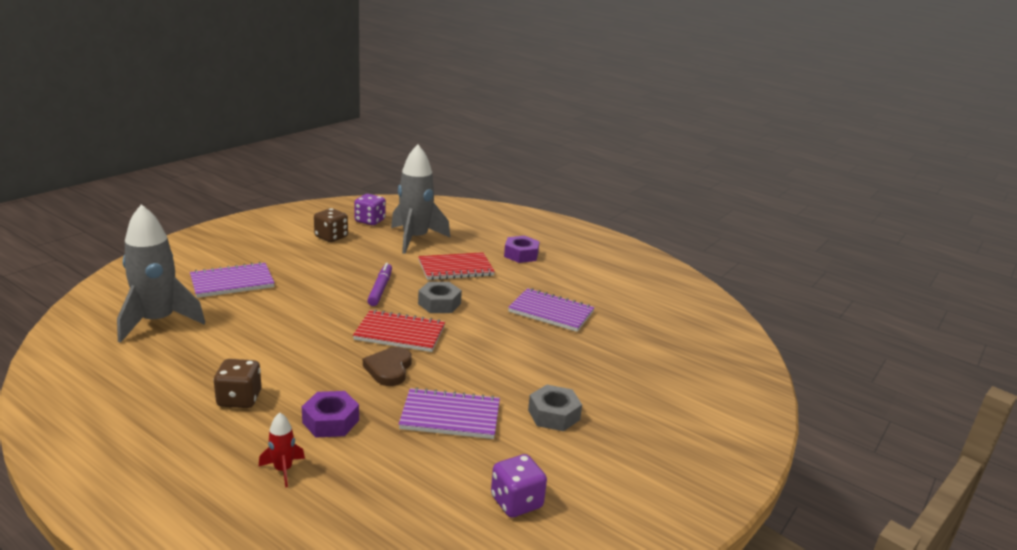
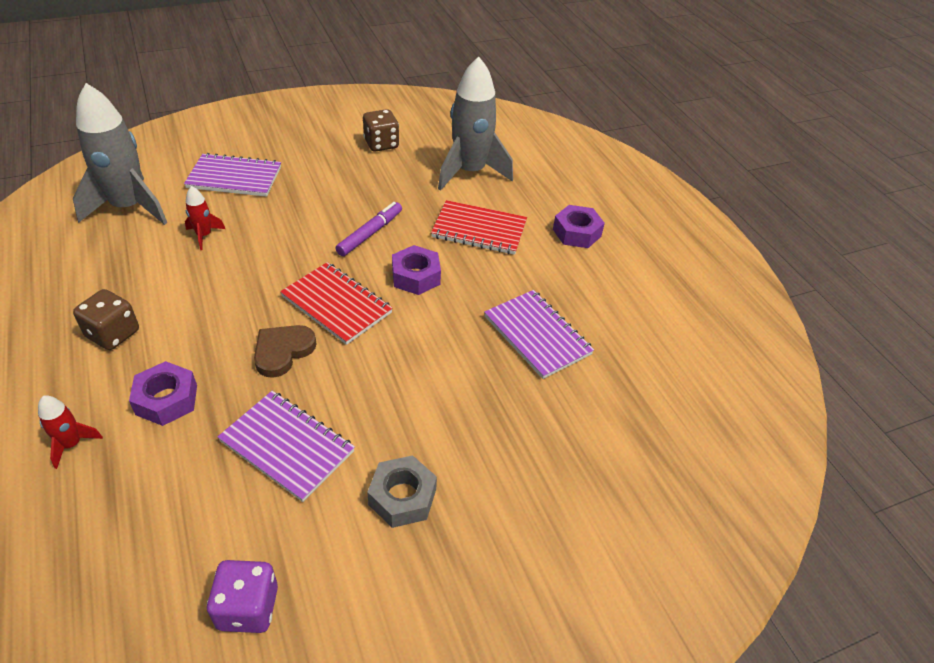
camera: 30 degrees right, 20 degrees up
(248, 322) = (204, 235): none -> red rocket
(370, 221) = (442, 132): purple dice -> none
(439, 303) = (416, 276): grey nut -> purple nut

